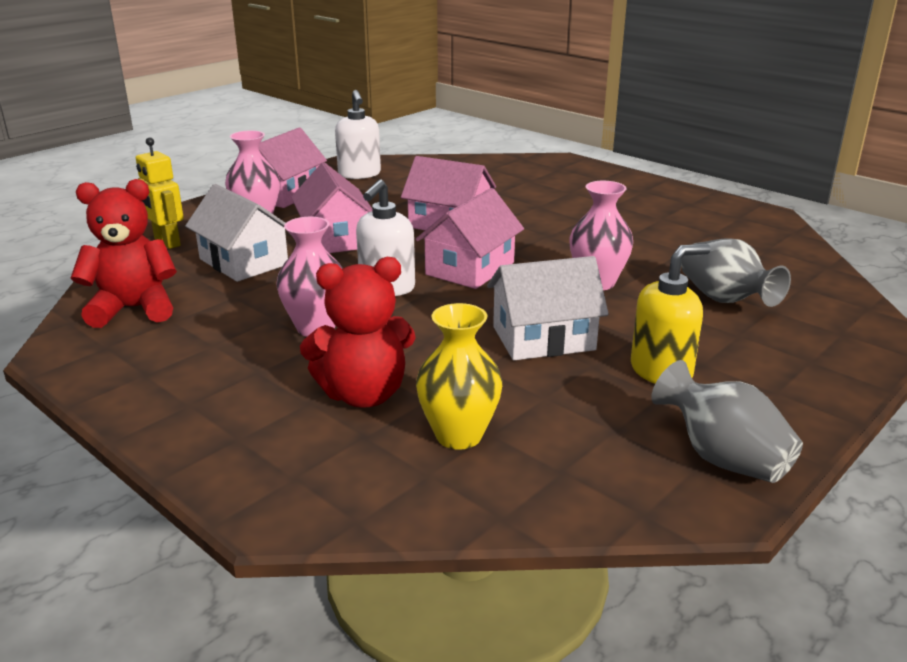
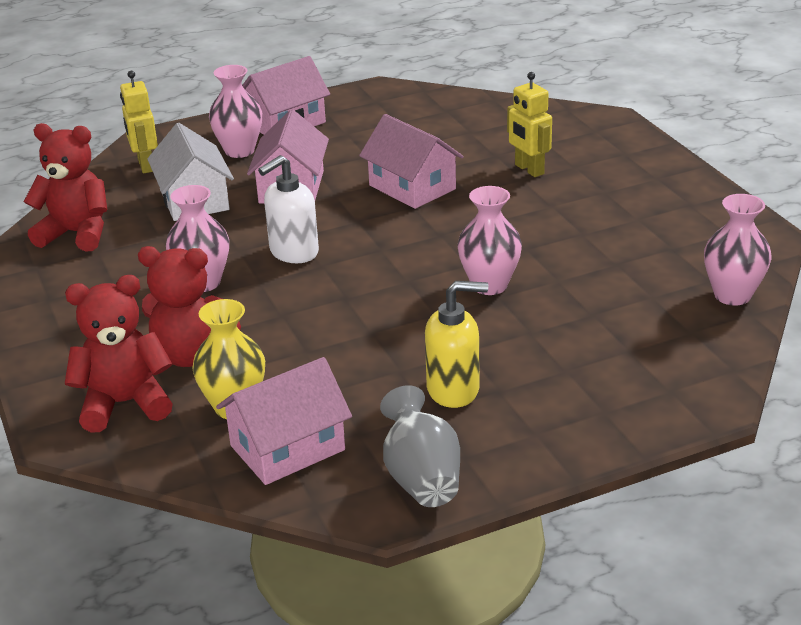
camera: 25 degrees right, 5 degrees up
(327, 460) = (125, 404): none -> red teddy bear
(359, 174) = (377, 107): white soap dispenser -> none
(470, 268) = (385, 245): pink house -> pink house (287, 448)
(536, 198) = (529, 169): none -> yellow robot
(543, 338) = (382, 334): white house -> none
(725, 300) = (594, 330): grey vase -> none
(798, 256) = (732, 295): none -> pink vase

